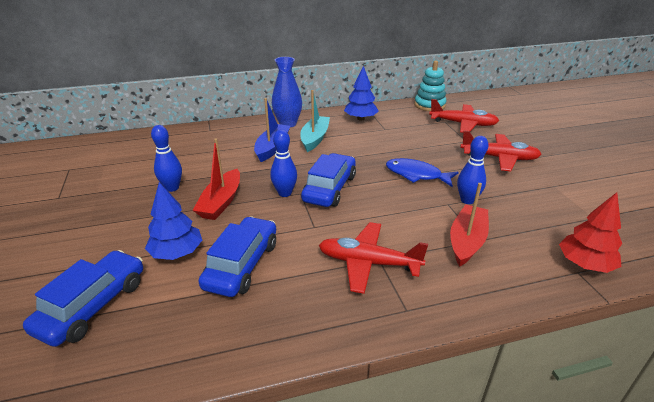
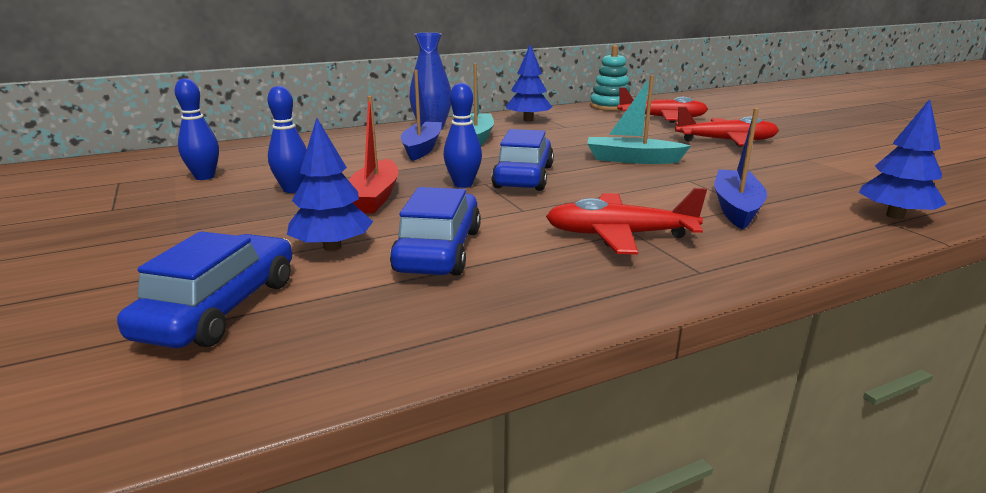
camera: 10 degrees left, 10 degrees down
(416, 175) = (632, 159): blue fish -> turquoise boat
(467, 200) = (711, 175): blue bowling pin -> blue bowling pin (204, 177)
(467, 241) = (736, 208): red boat -> blue boat
(584, 264) = (894, 216): red tree -> blue tree

